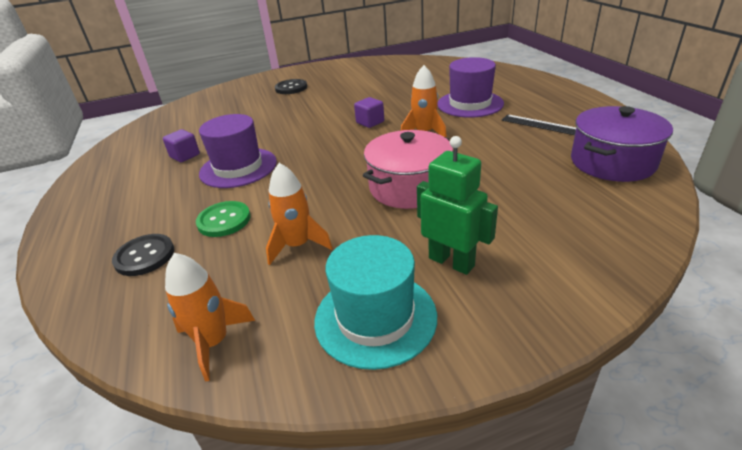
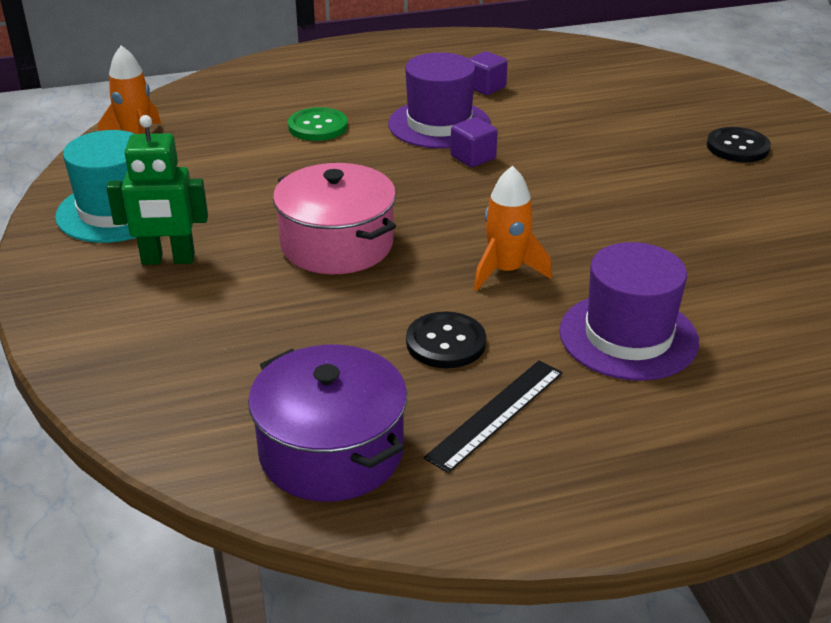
camera: 90 degrees right, 0 degrees up
(144, 256) = (274, 95): black button -> black button (445, 342)
(297, 245) = (248, 170): orange rocket -> none
(370, 122) = (561, 222): purple cube -> purple cube (473, 157)
(451, 262) = (168, 259): green robot -> green robot turned 45 degrees clockwise

